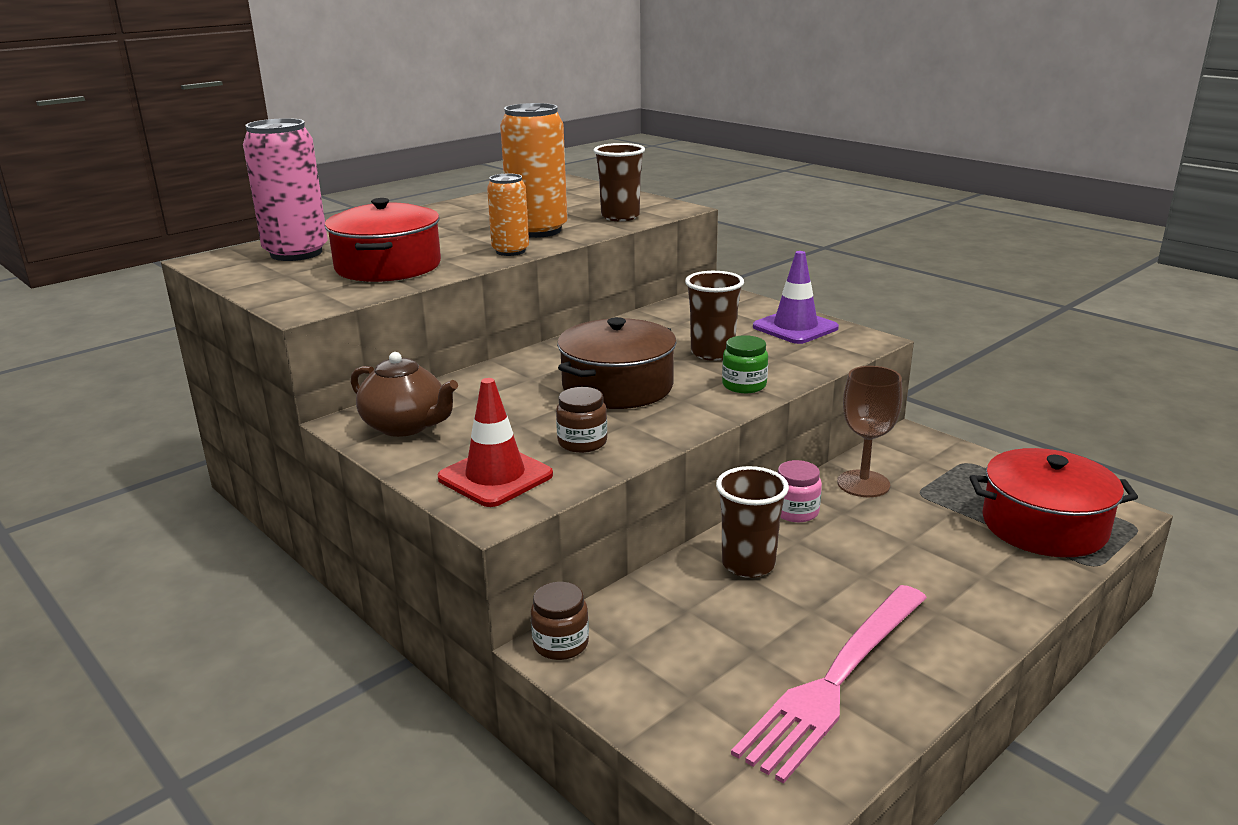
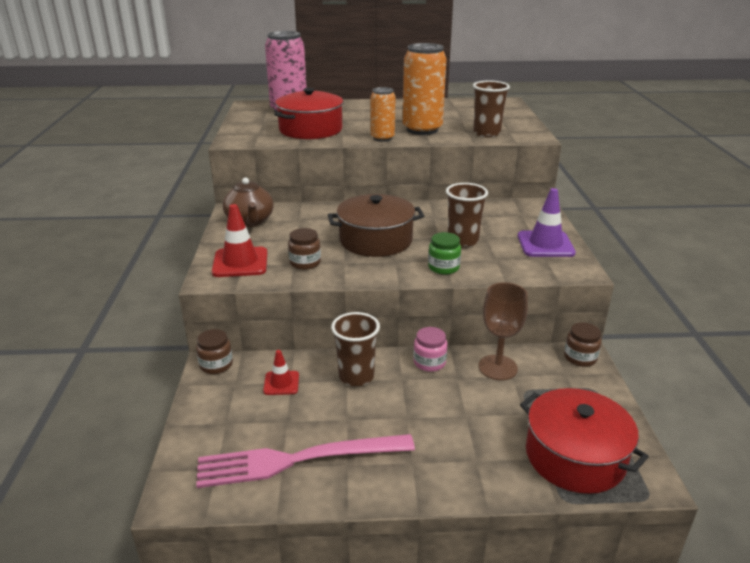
camera: 40 degrees right, 5 degrees up
(679, 617) = (281, 383): none -> red traffic cone
(913, 440) = (580, 358): none -> brown jar

